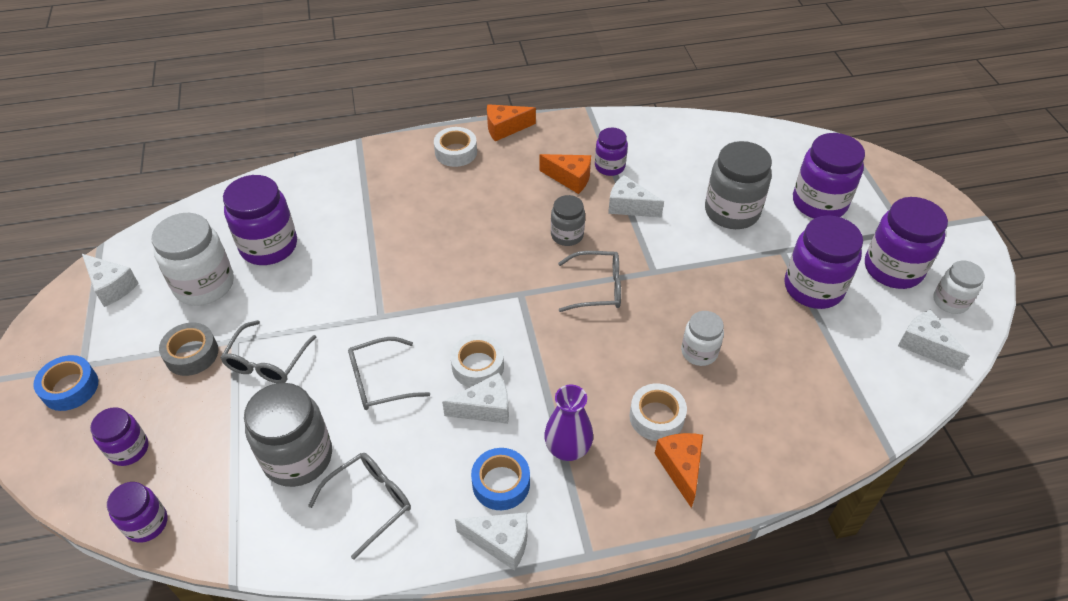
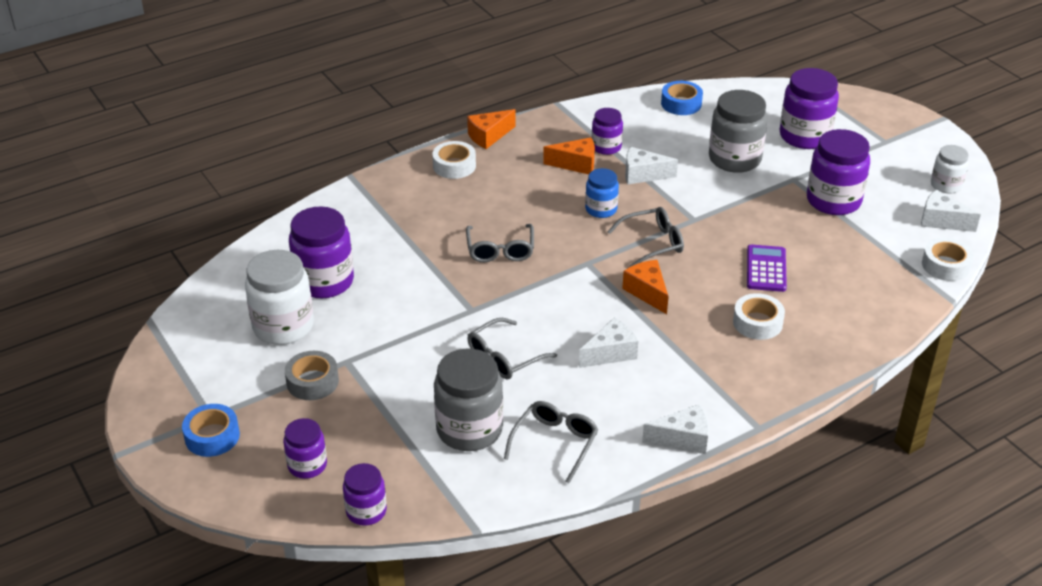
camera: 20 degrees left, 10 degrees down
(112, 286) = (189, 350): white cheese -> none
(267, 361) = (389, 369): grey glasses -> grey glasses (500, 250)
(478, 366) = (584, 325): white tape -> white tape (945, 265)
(501, 483) = (657, 401): blue tape -> blue tape (681, 104)
(567, 235) = (601, 209): grey jar -> blue jar
(567, 448) = (698, 363): purple vase -> none
(681, 468) = (797, 352): orange cheese -> orange cheese (647, 292)
(699, 352) = (766, 269): white jar -> purple calculator
(893, 269) = (890, 172): purple jar -> none

